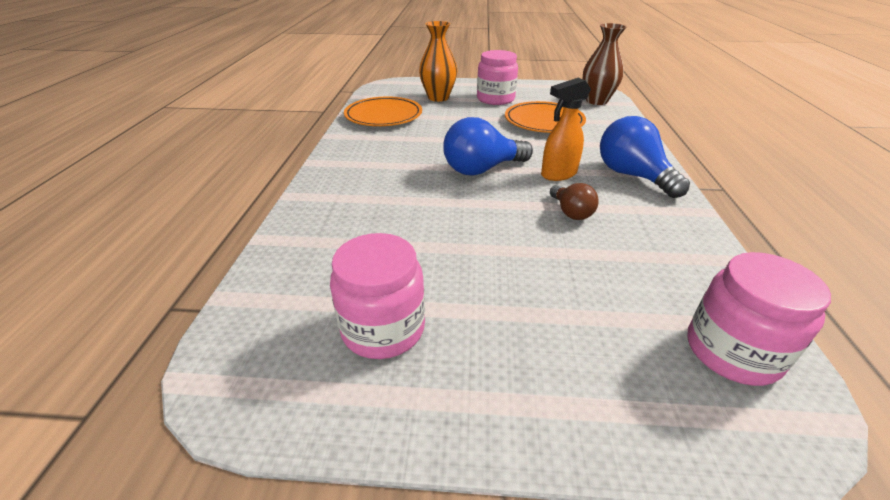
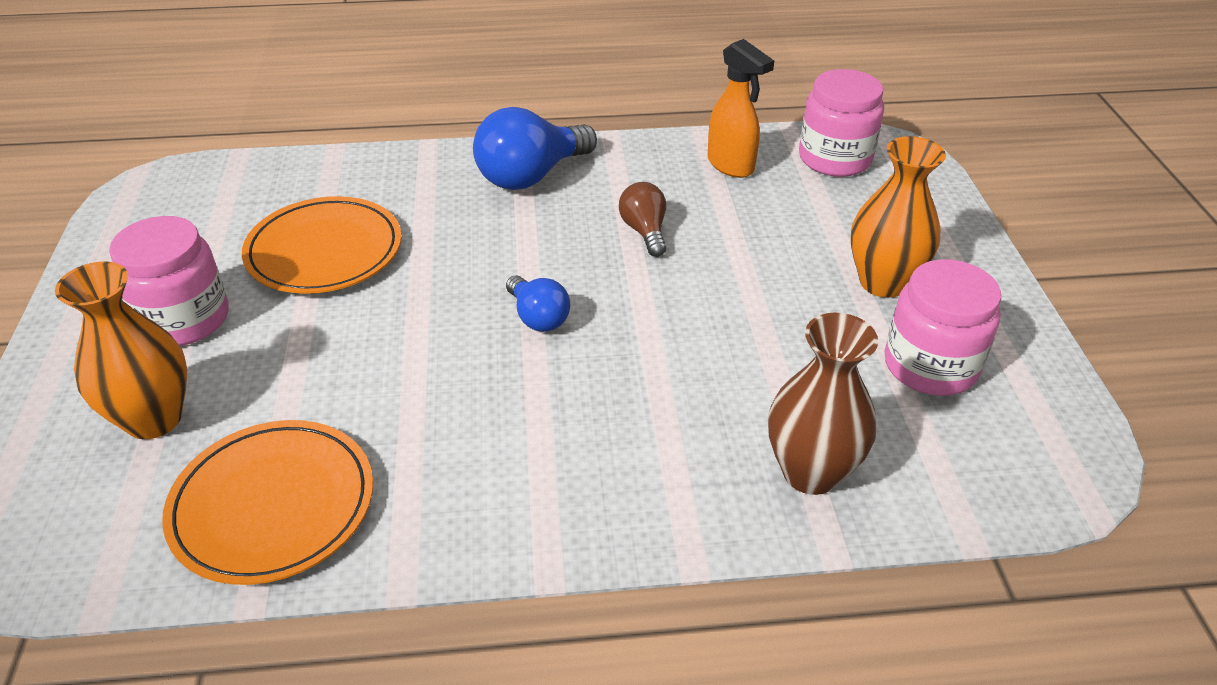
camera: 100 degrees left, 5 degrees up
(482, 169) = (538, 317): blue light bulb -> blue light bulb, size x0.56
(500, 329) = (883, 282): none -> orange vase
(558, 174) = (540, 239): orange spray bottle -> orange spray bottle (731, 166)
(571, 212) = (644, 231): brown light bulb -> brown light bulb turned 75 degrees counterclockwise
(596, 101) = (222, 186): brown vase -> brown vase (810, 472)

